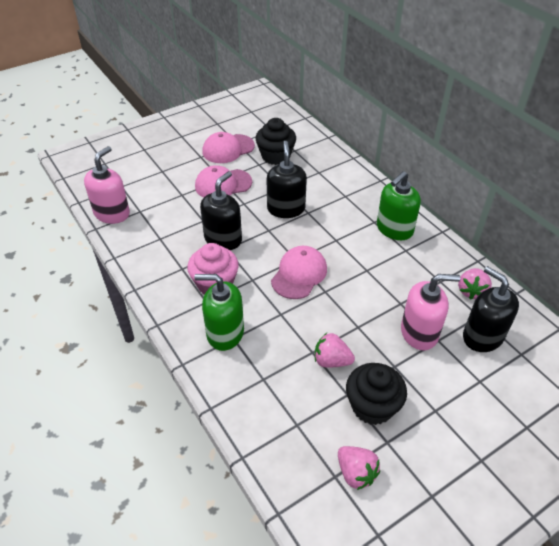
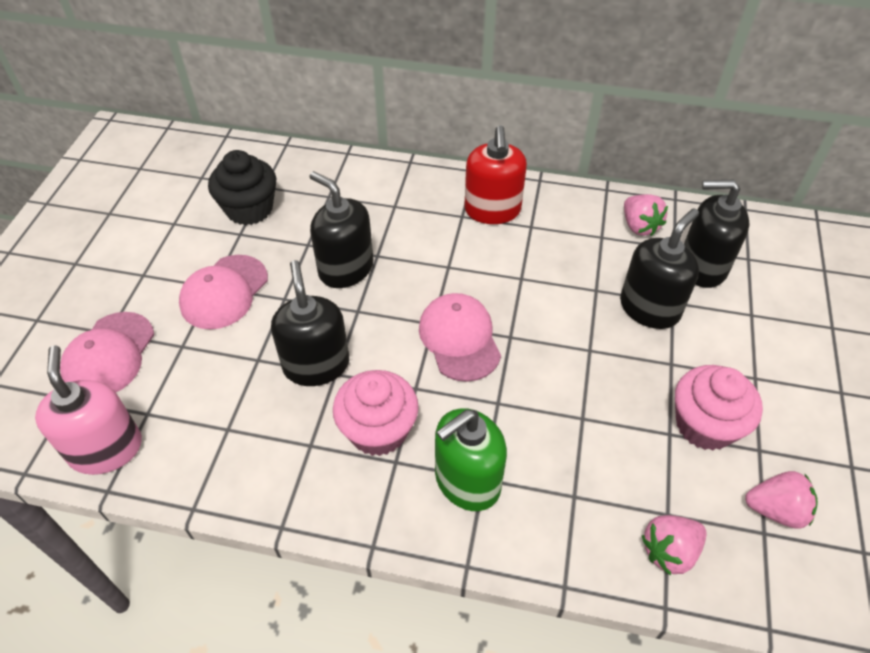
camera: 45 degrees left, 5 degrees up
(228, 149) = (170, 239): pink cap -> pink cap (109, 355)
(331, 361) = (612, 411): pink strawberry -> pink strawberry (669, 551)
(372, 406) = (704, 425): black cupcake -> pink cupcake
(394, 229) = (492, 210): green soap dispenser -> red soap dispenser
(419, 333) = (649, 308): pink soap dispenser -> black soap dispenser

